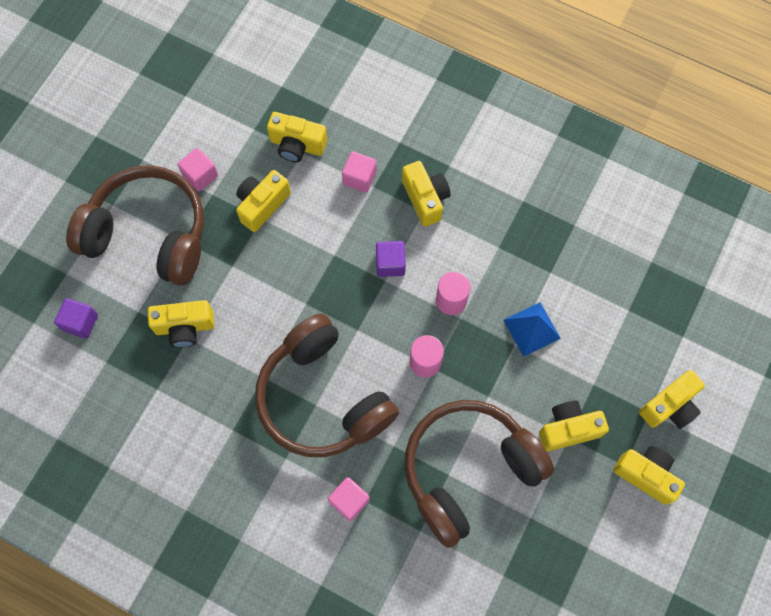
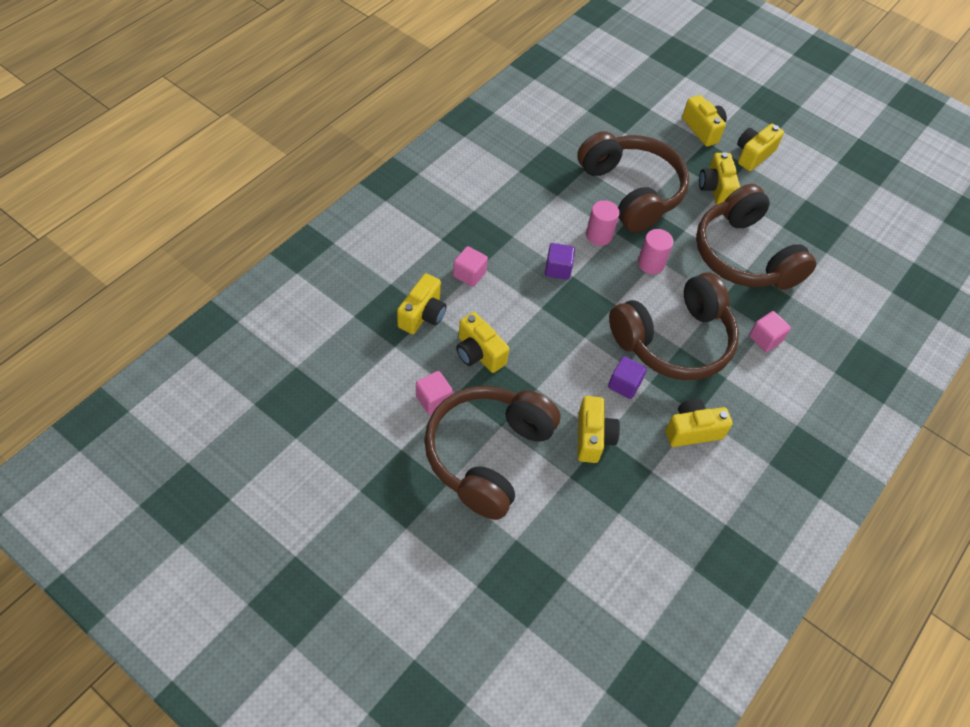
camera: 85 degrees left, 15 degrees down
(80, 322) = (573, 531): purple cube -> purple cube (624, 384)
(425, 199) = (501, 232): yellow camera -> yellow camera (692, 430)
(531, 329) = (631, 191): blue pyramid -> brown headphones

